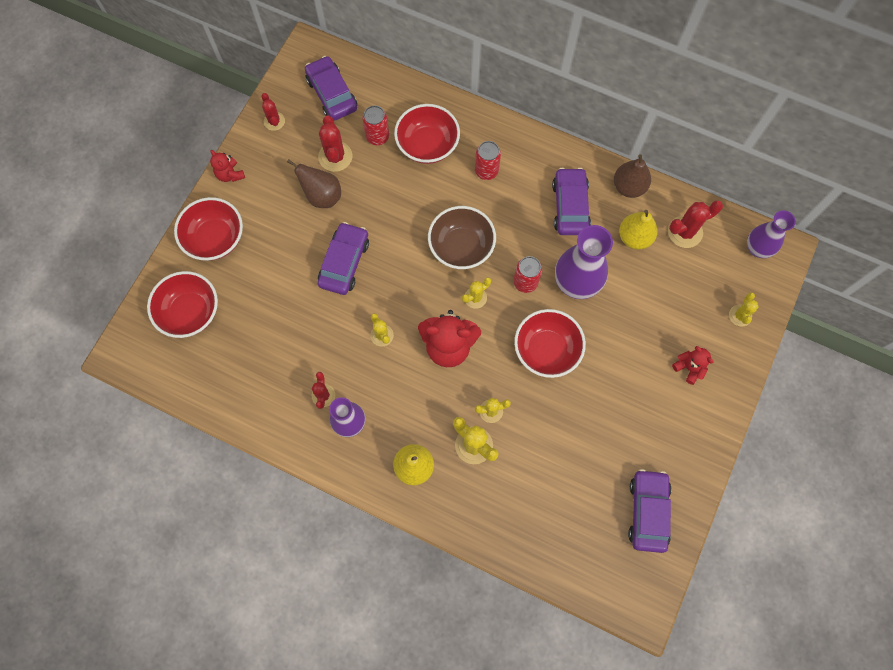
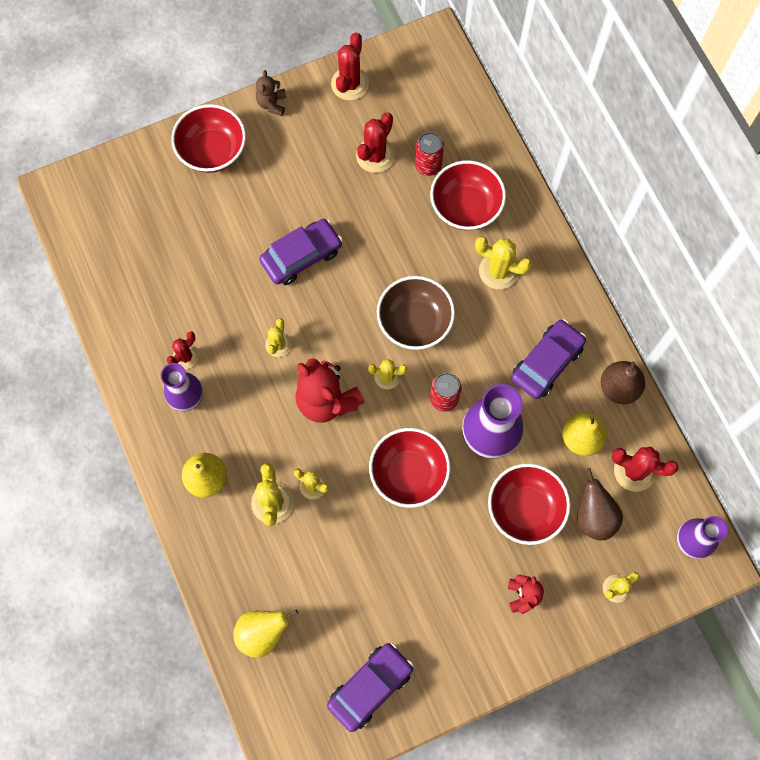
camera: 40 degrees right, 0 degrees up
(190, 312) = (139, 199): red bowl -> red bowl (525, 509)
(230, 174) = (272, 104): red teddy bear -> brown teddy bear
(274, 121) = (350, 84): red cactus -> red cactus, size x1.57
(322, 196) = (333, 182): brown pear -> brown pear (593, 516)
(332, 94) = (421, 96): purple car -> none
(486, 171) = (498, 271): red can -> yellow cactus
(546, 538) = (263, 633): none -> yellow pear

